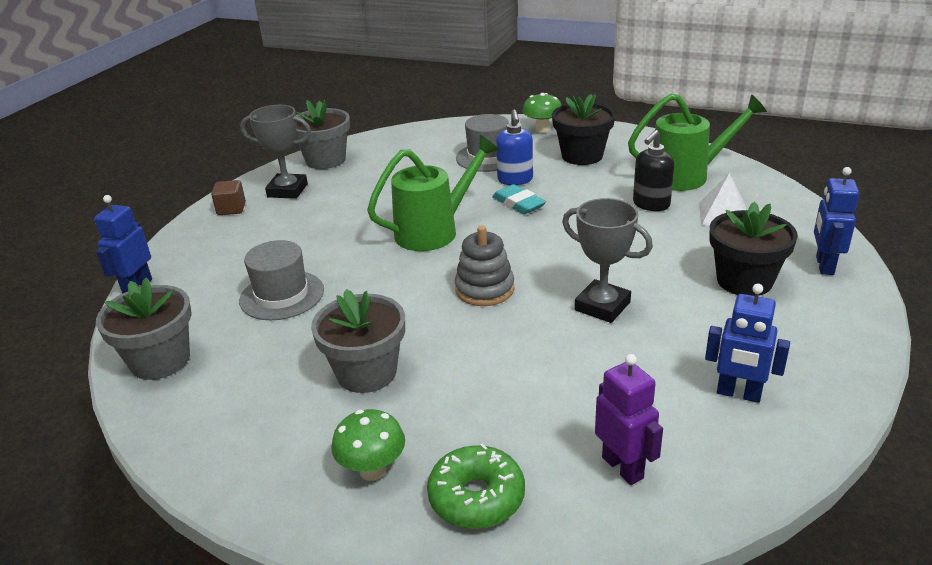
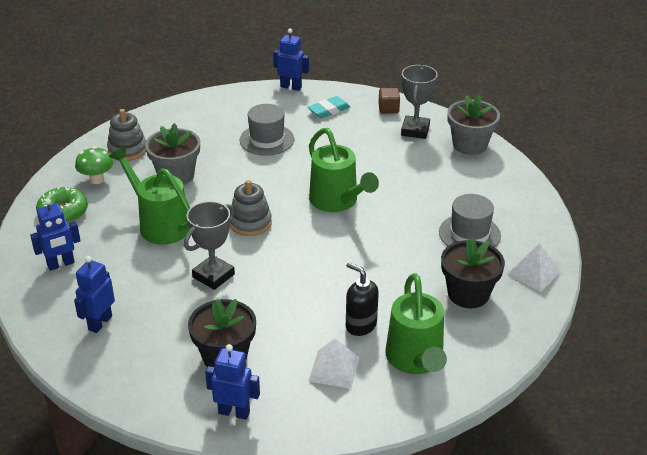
camera: 90 degrees right, 5 degrees up
(160, 360) = (212, 105): grey flower pot -> none
(279, 445) = (127, 150): none -> grey stacking toy
(497, 371) = (159, 224): none -> green watering can
(515, 180) = (420, 247): blue soap dispenser -> none
(518, 204) = (375, 246): turquoise eraser -> turquoise eraser (329, 110)
(542, 130) = (534, 273): green mushroom -> white pyramid
(623, 467) = (61, 264): purple robot -> blue robot

